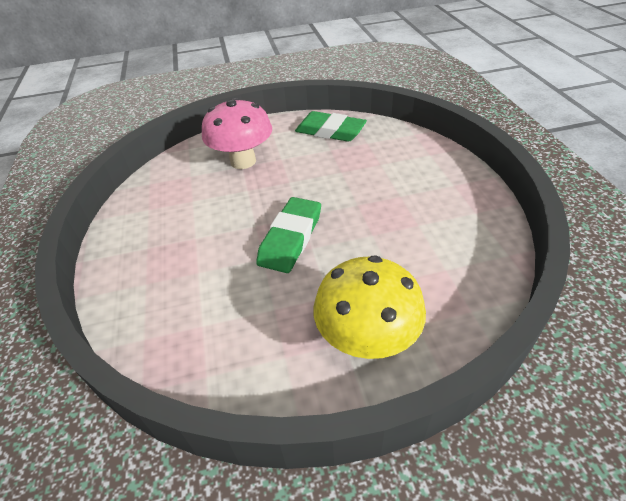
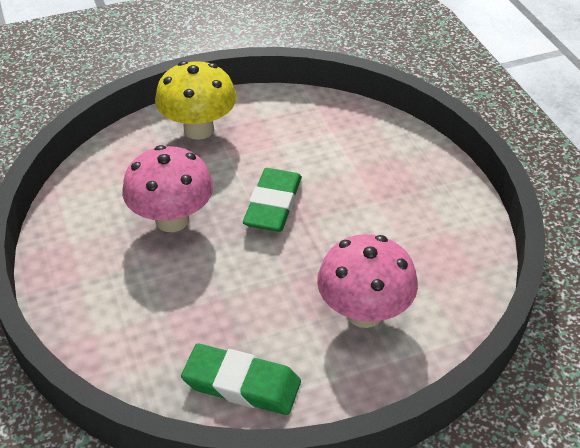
camera: 170 degrees right, 0 degrees up
(386, 228) = (172, 220): none -> pink mushroom

